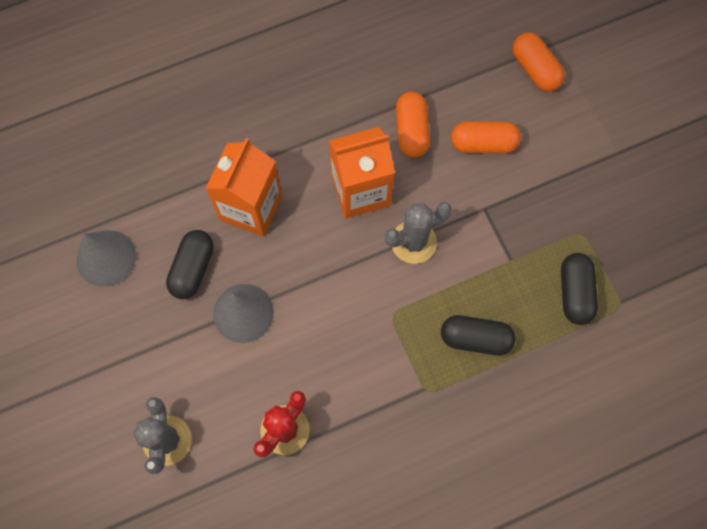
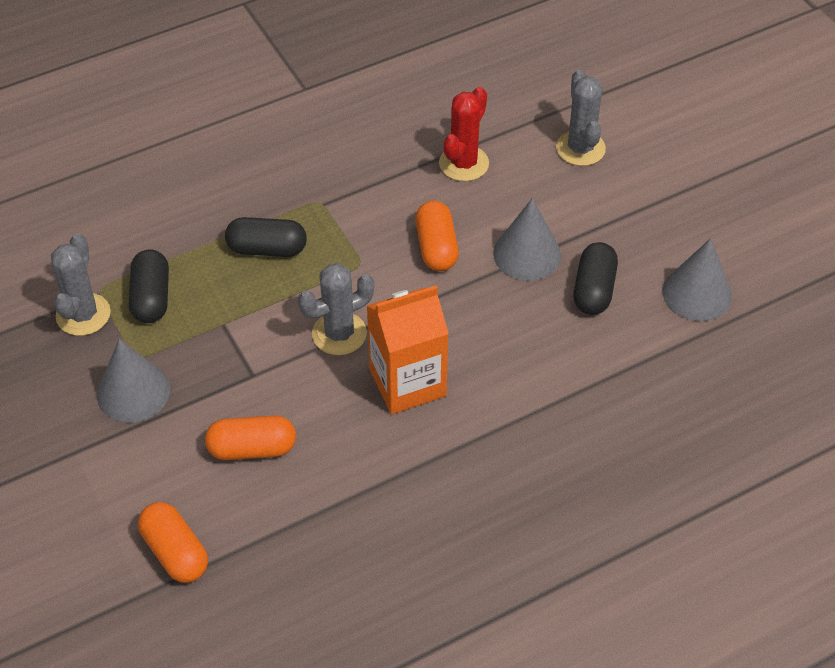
camera: 175 degrees right, 20 degrees down
(251, 207) = (540, 355): orange carton -> none
(411, 131) = (347, 457): orange capsule -> orange capsule (436, 247)
(579, 200) = (133, 392): none -> grey cone
(631, 279) = (83, 315): none -> grey cactus

